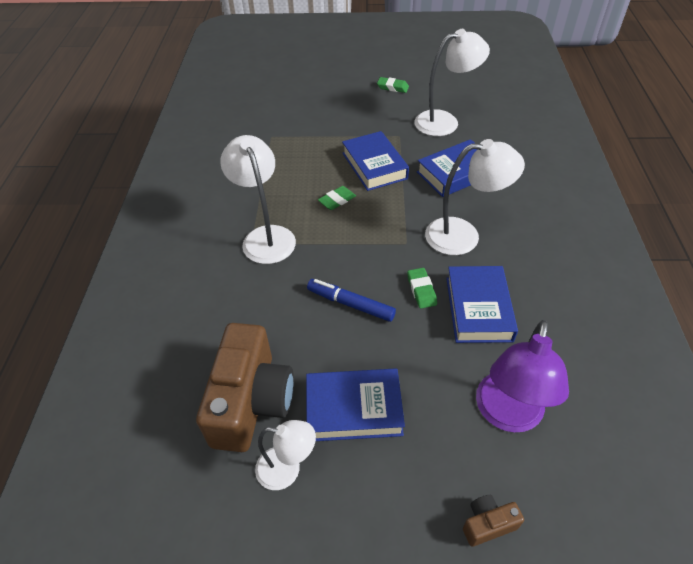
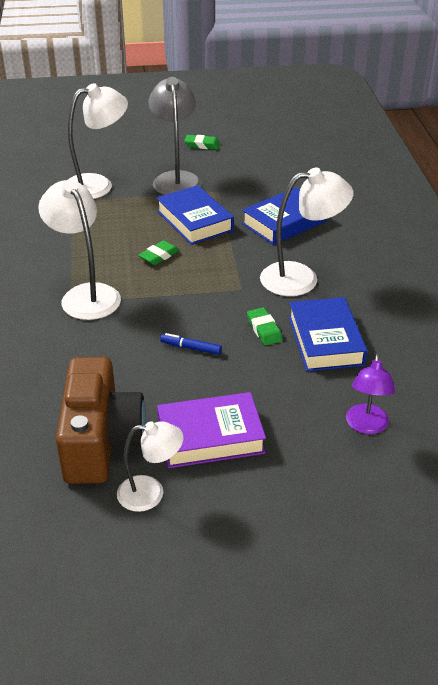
camera: 10 degrees left, 10 degrees down
(350, 304) = (191, 348): blue marker -> blue marker, size x0.63
(354, 409) = (210, 436): blue book -> purple book
(364, 121) = (176, 179): none -> grey lamp
(445, 121) = (265, 174): white lamp -> white lamp (98, 185)
(487, 524) = (359, 514): brown camera -> none
(507, 415) = (366, 426): purple lamp -> purple lamp, size x0.61

